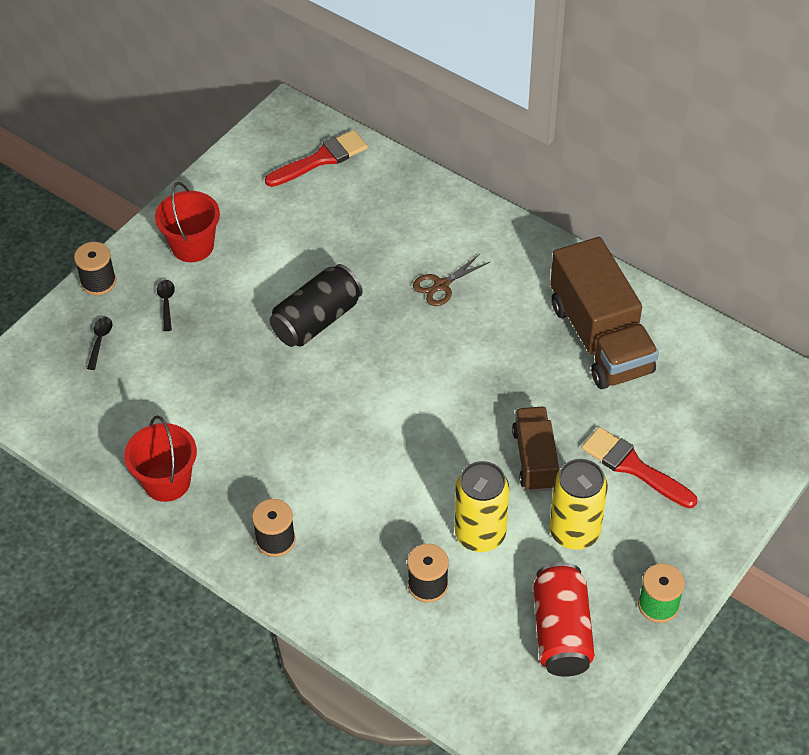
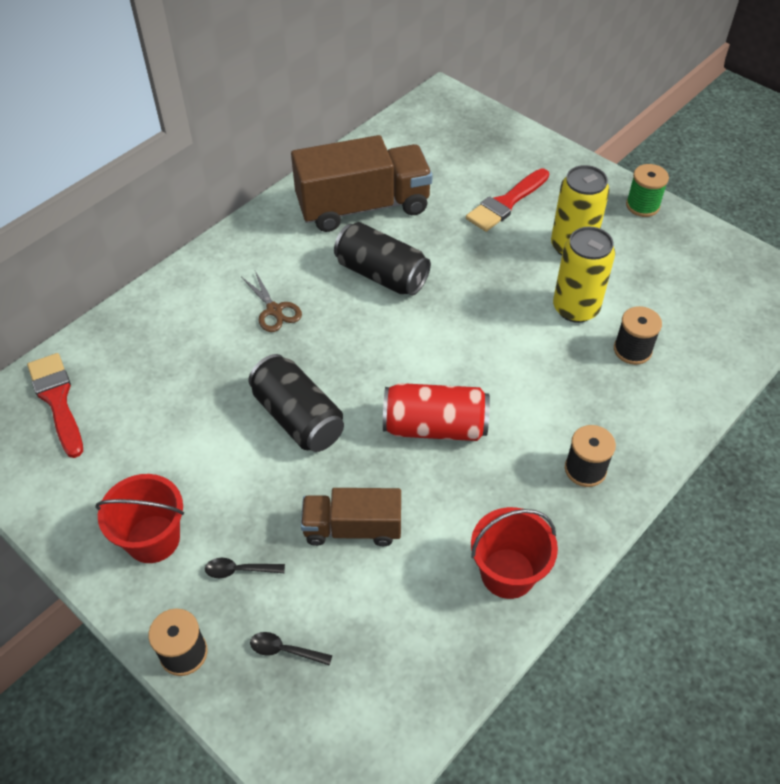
camera: 85 degrees left, 0 degrees up
(502, 363) = (381, 275): none -> black can
(535, 459) = (494, 263): brown truck -> brown truck (352, 528)
(561, 632) = (673, 265): red can -> red can (435, 426)

